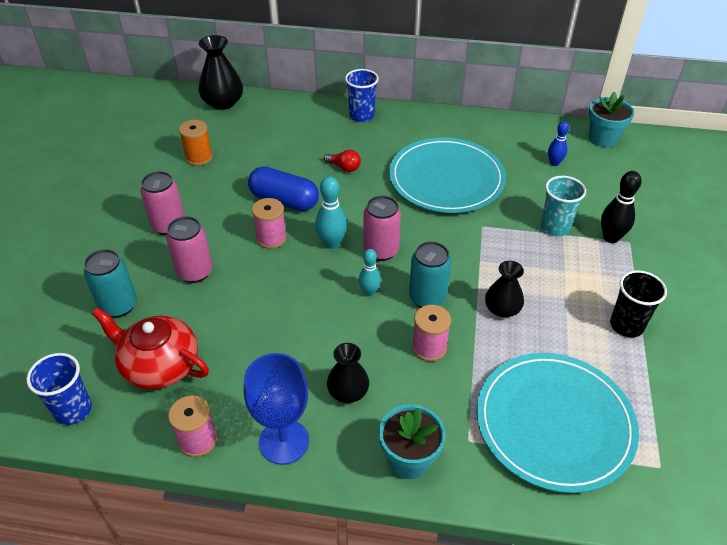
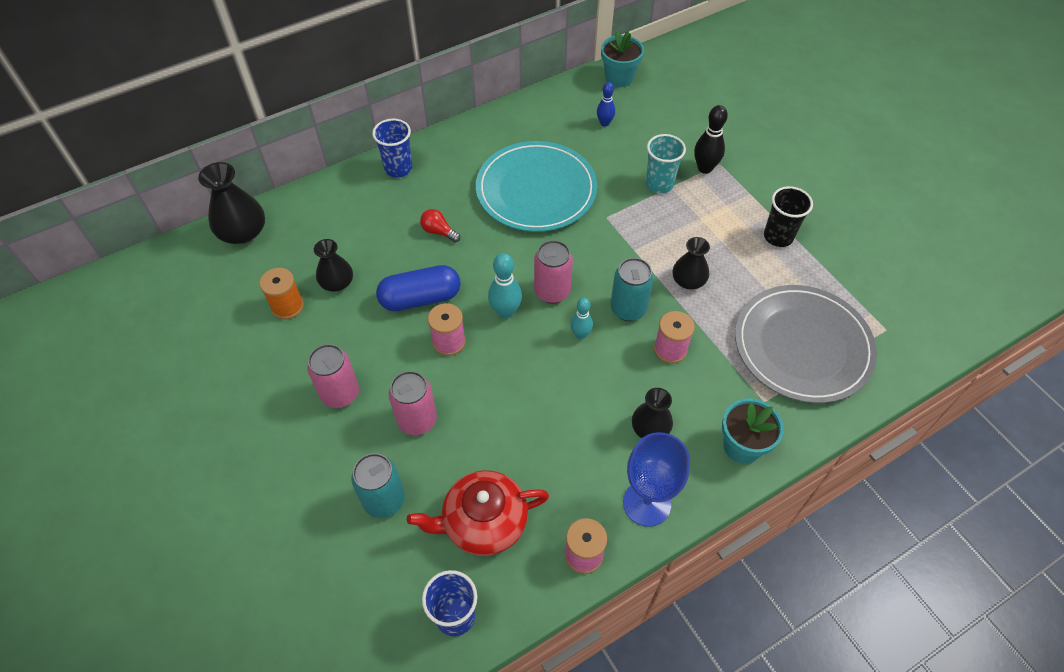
camera: 40 degrees left, 10 degrees up
(243, 161) = (337, 282): none -> black vase
(344, 167) = (439, 231): red light bulb -> red light bulb turned 135 degrees counterclockwise
(554, 423) = (802, 346): turquoise plate -> grey plate

